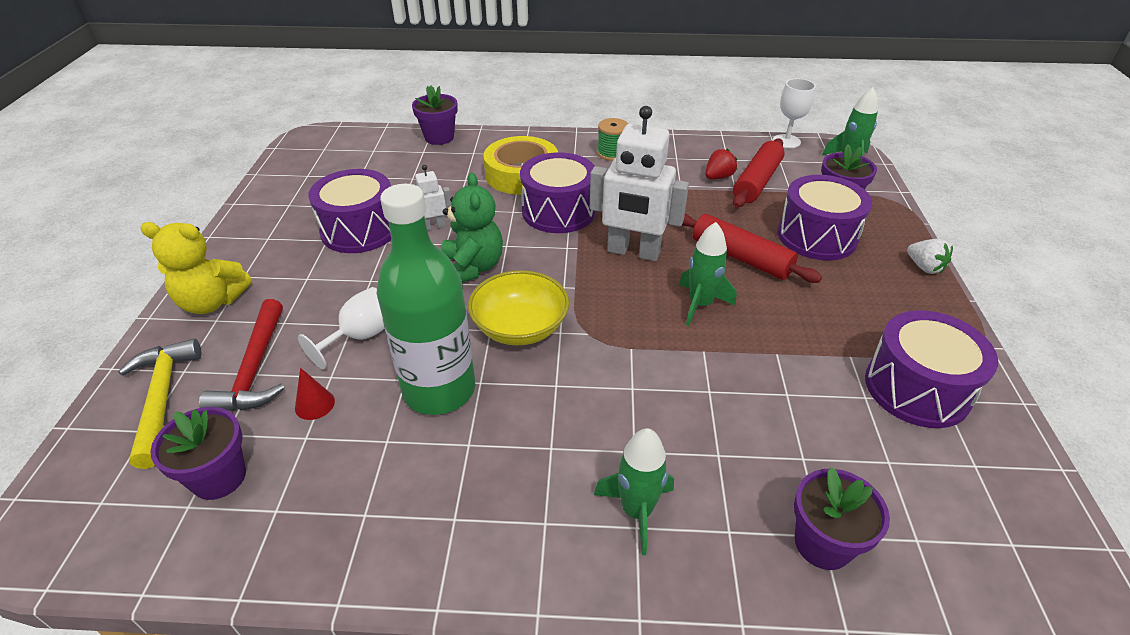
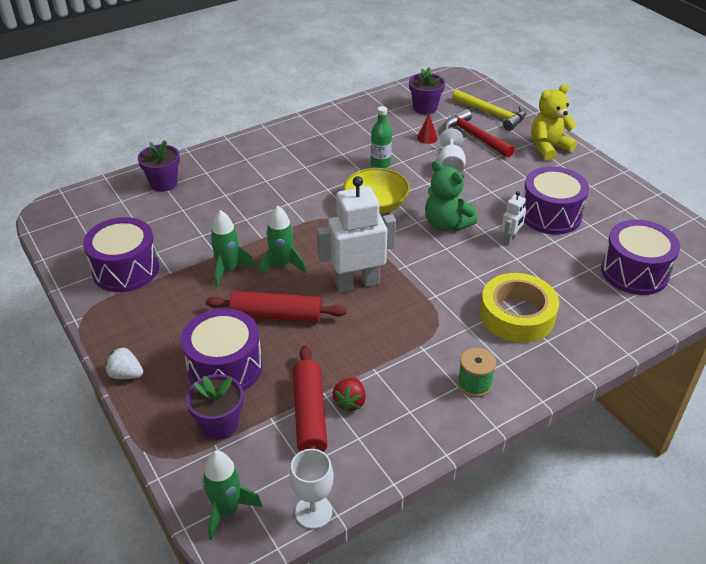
camera: 145 degrees right, 0 degrees up
(439, 137) = (642, 322): purple flower pot -> none
(439, 390) = (380, 164): green bottle -> green bottle, size x0.49
(558, 211) = (444, 292): purple drum -> purple drum (634, 272)
(637, 511) = (249, 163): green rocket -> green rocket (228, 270)

